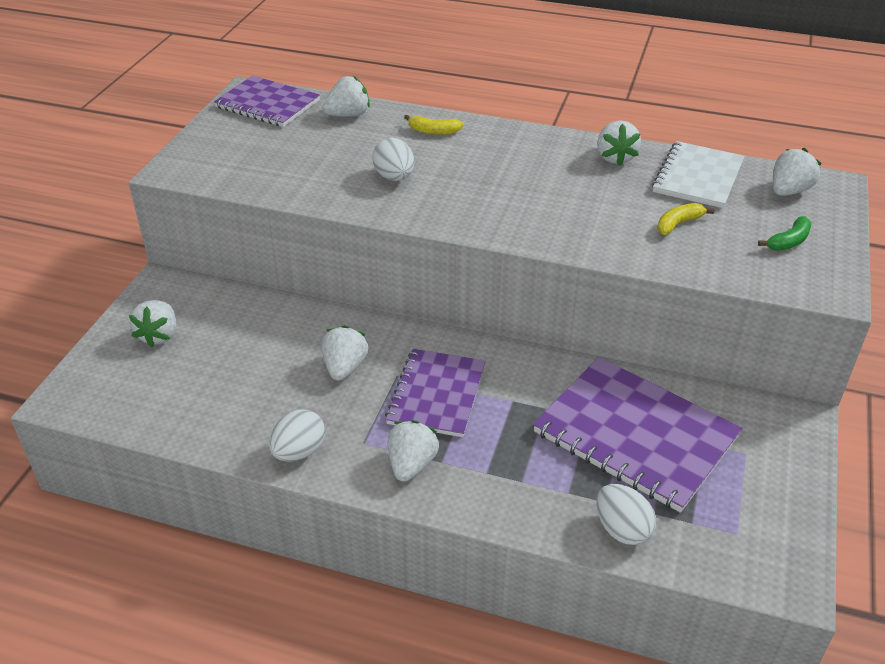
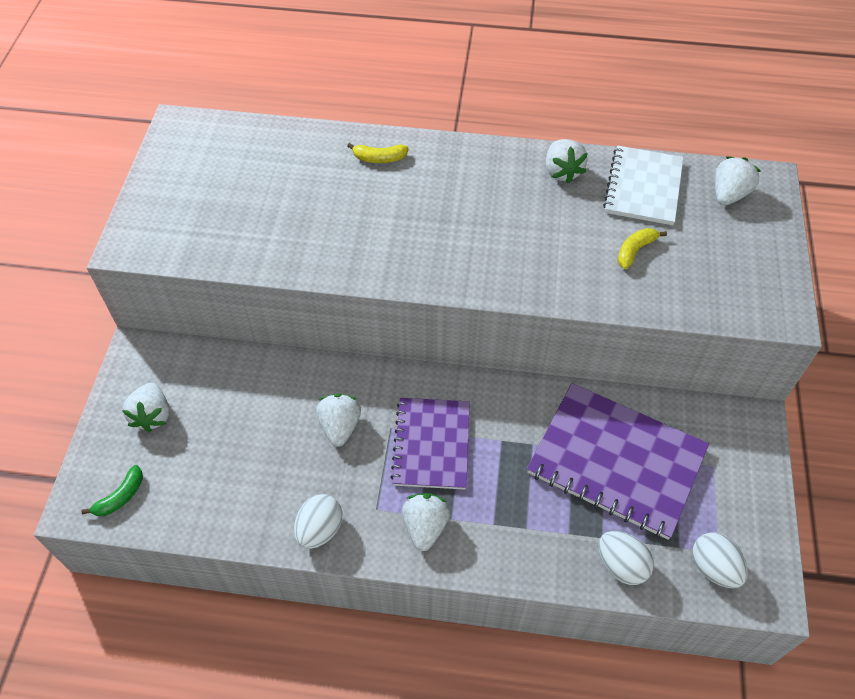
camera: 10 degrees left, 15 degrees up
(267, 104) = (202, 141): purple notebook -> none
(348, 115) = (289, 146): white strawberry -> none
(394, 177) = (354, 226): white egg -> white egg (713, 567)
(789, 241) = (738, 259): green banana -> green banana (120, 497)

